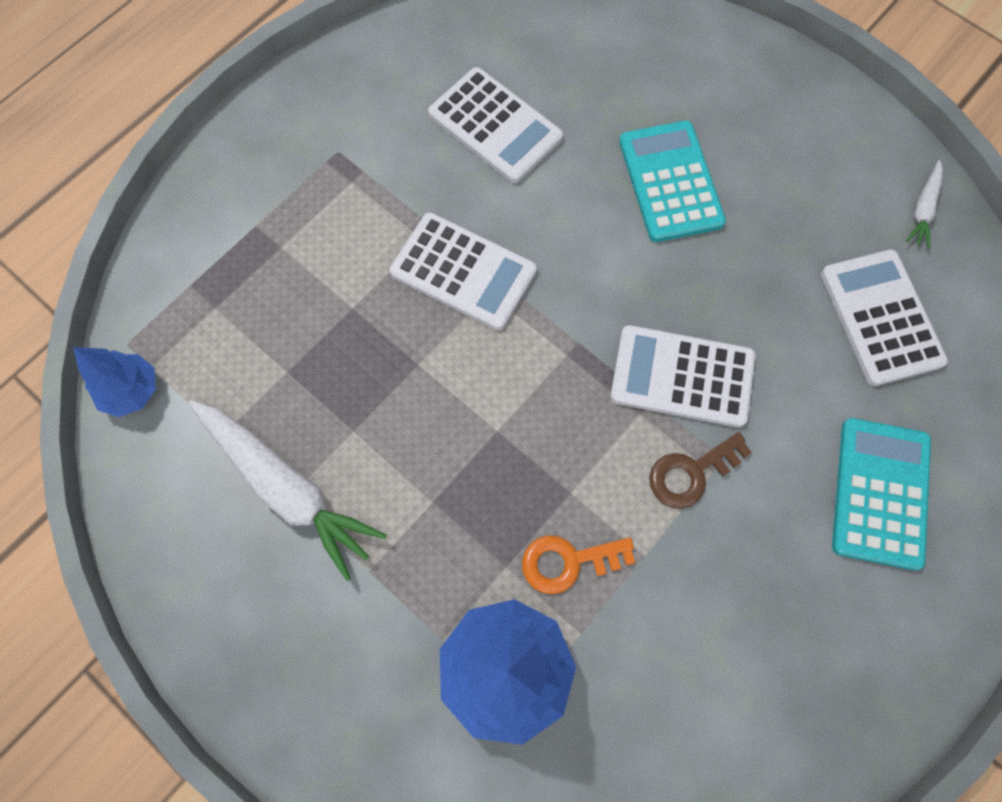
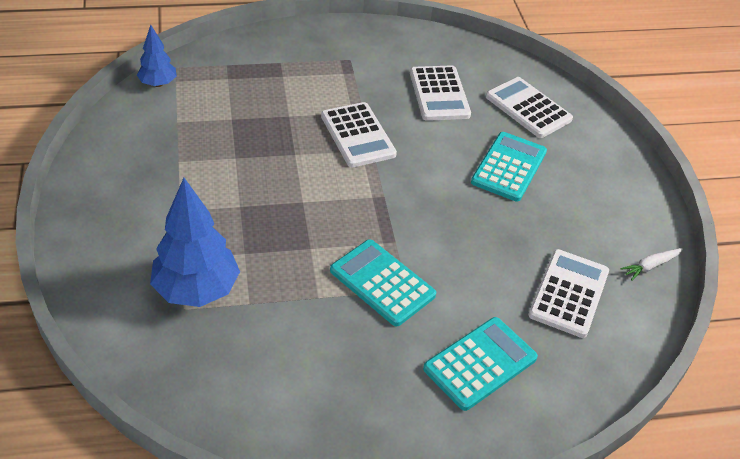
camera: 35 degrees right, 25 degrees down
(286, 488) = (181, 157): white carrot -> none
(568, 562) = (277, 272): orange key -> none
(682, 377) = (423, 243): white calculator -> white calculator (528, 108)
(691, 473) = (382, 283): brown key -> turquoise calculator

